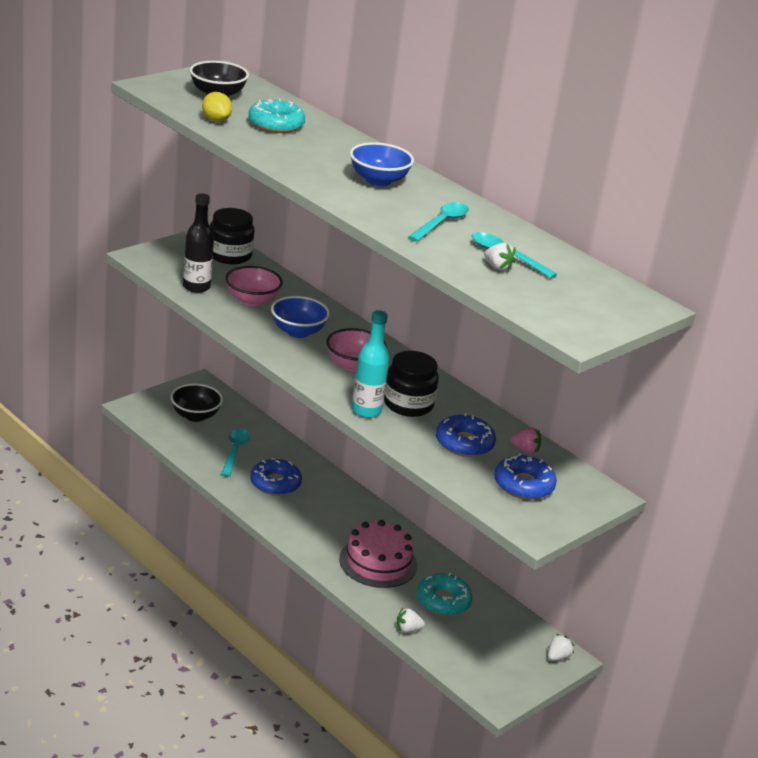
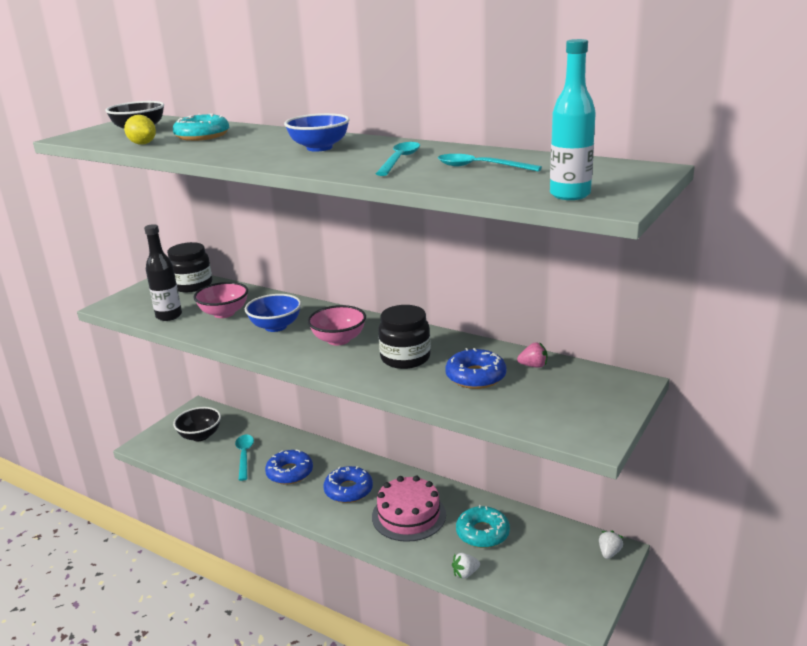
camera: 10 degrees left, 5 degrees down
(366, 410) = (369, 374): turquoise bottle -> turquoise bottle (570, 195)
(497, 267) = (480, 176): white strawberry -> none
(523, 485) = (553, 397): blue donut -> blue donut (348, 490)

